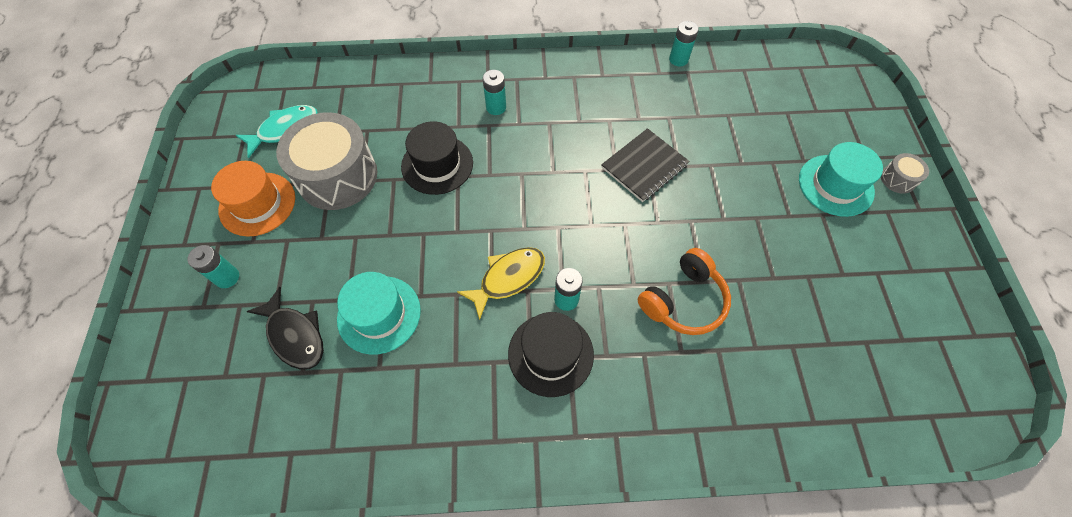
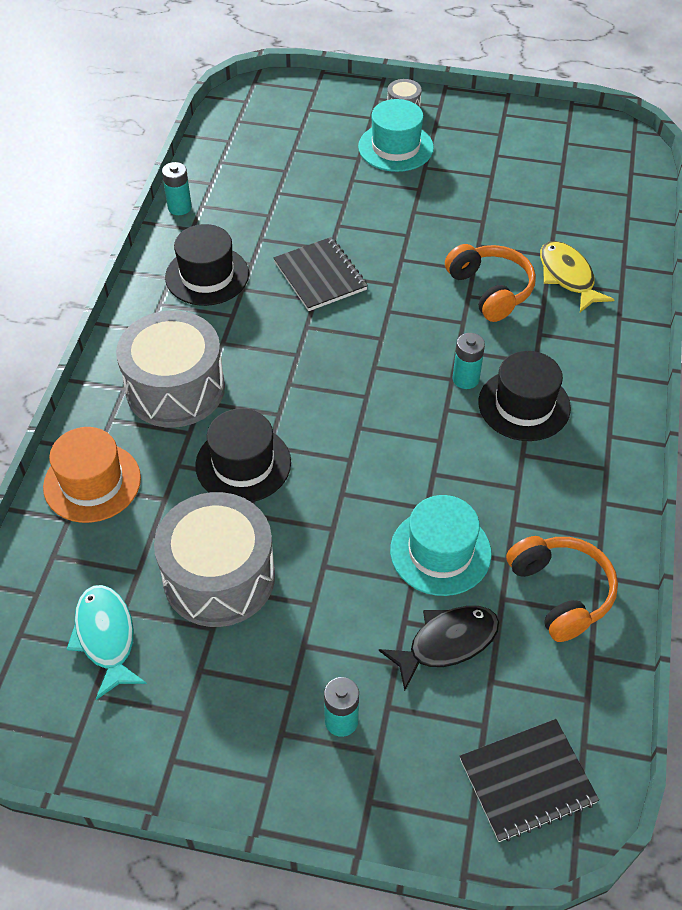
camera: 75 degrees left, 10 degrees down
(177, 417) = (527, 781): none -> black notebook
(257, 204) = (230, 679): orange hat -> orange hat (92, 482)
(351, 417) = (560, 592): none -> orange headphones
(496, 107) = (175, 388): turquoise battery -> grey drum
(508, 278) = (427, 423): yellow fish -> yellow fish (568, 276)
(613, 95) = (207, 275): none -> black hat

